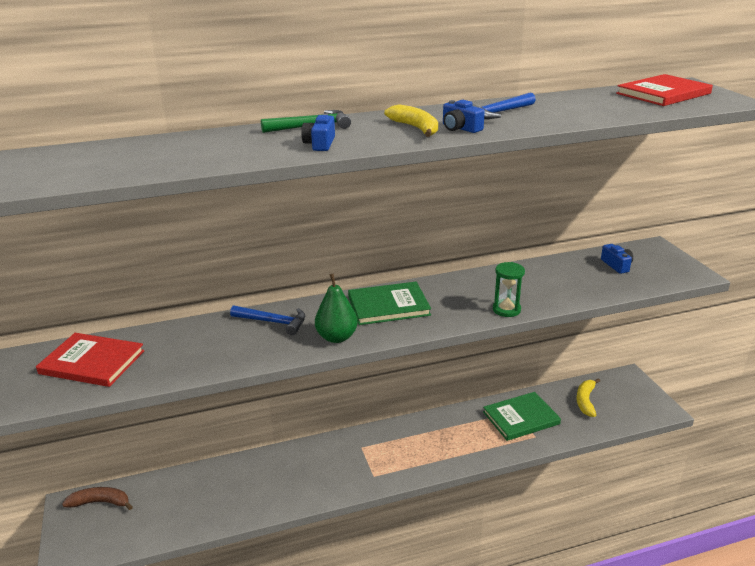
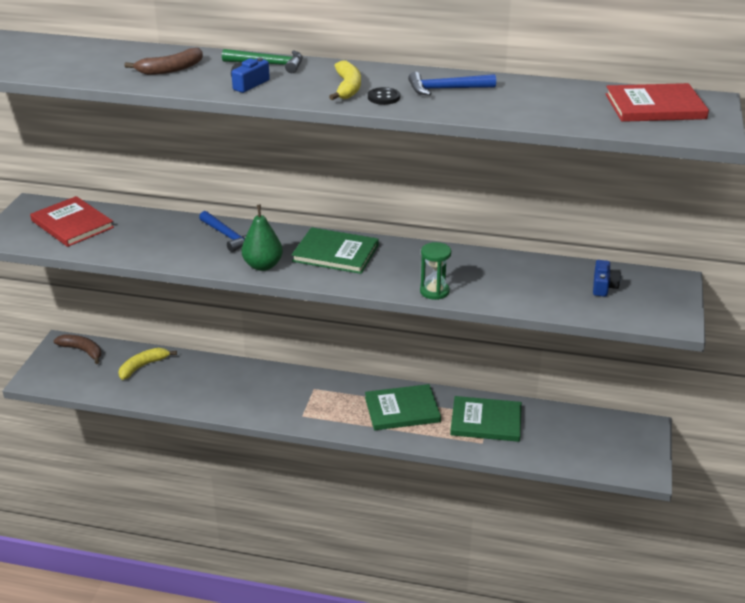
camera: 30 degrees right, 5 degrees up
(218, 149) = (170, 69): none -> brown banana
(450, 435) = (402, 409): none -> green book
(460, 128) = (383, 97): blue camera -> black button
(585, 401) = (570, 432): yellow banana -> yellow banana (143, 366)

